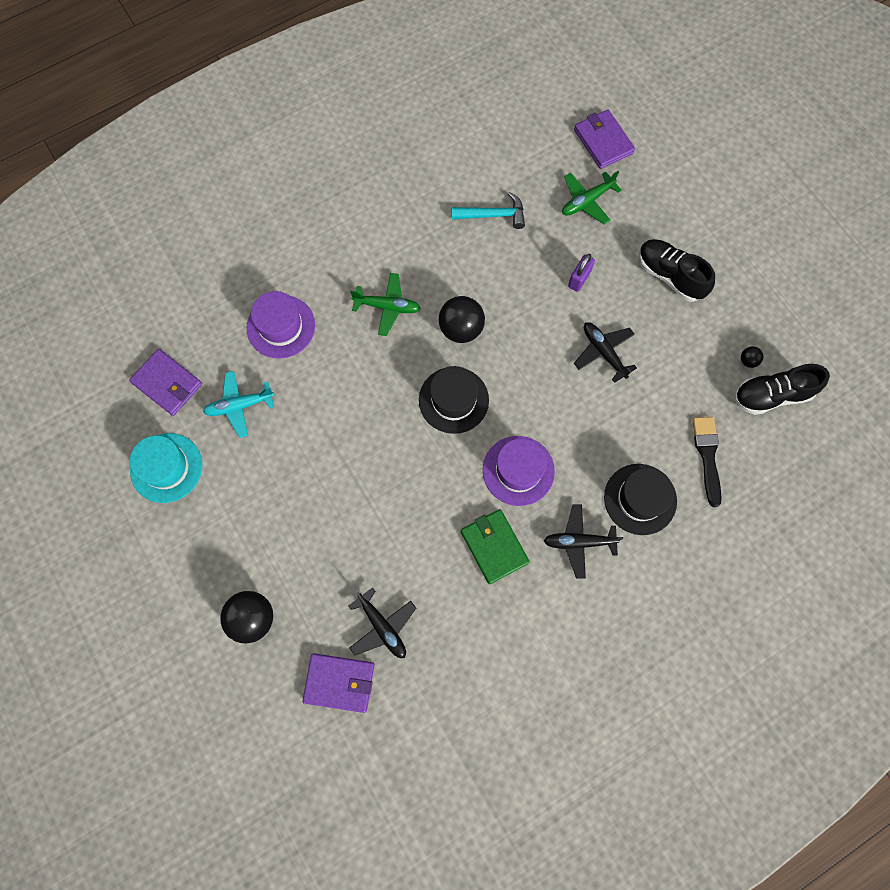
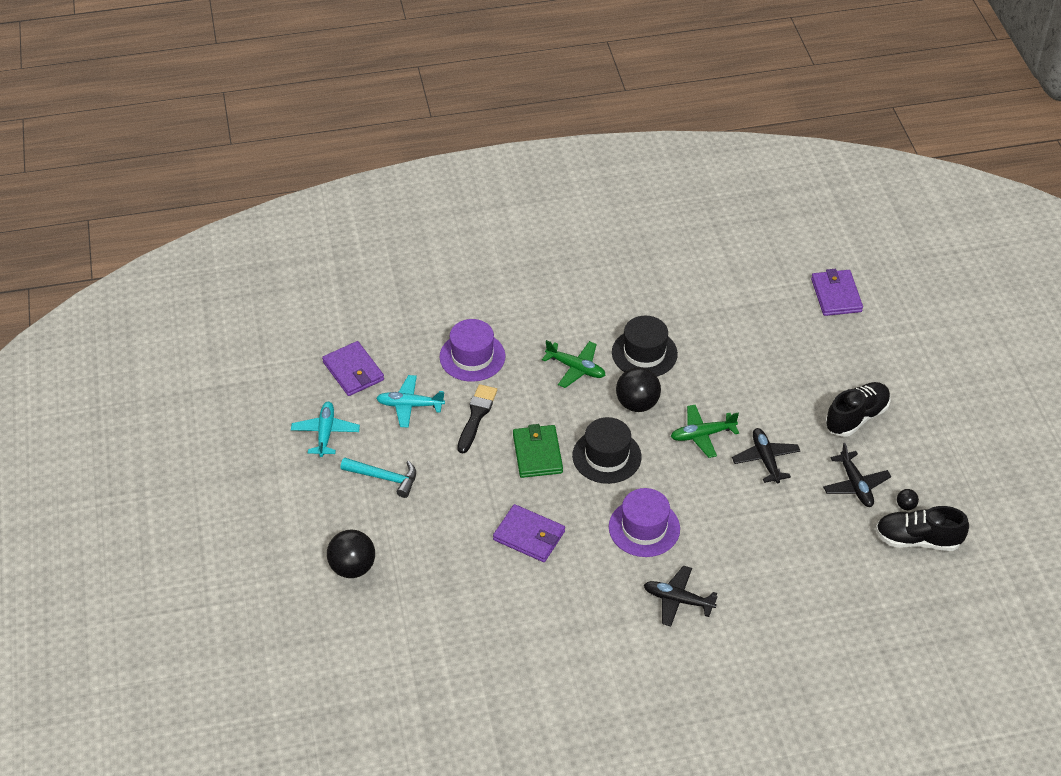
camera: 20 degrees right, 25 degrees down
(166, 468) = (325, 433): turquoise hat -> turquoise plane
(339, 682) = (409, 639): purple wallet -> purple wallet (529, 536)
(382, 627) = (466, 610): black plane -> black plane (855, 485)
(493, 215) = (705, 325): turquoise hammer -> turquoise hammer (384, 478)
(494, 547) = (596, 580): green wallet -> green wallet (537, 454)
(579, 279) = (766, 396): purple padlock -> none
(587, 201) = (800, 337): green plane -> green plane (702, 435)
(640, 499) = (751, 584): black hat -> black hat (644, 353)
(670, 276) = (856, 417): black shoe -> black shoe turned 75 degrees clockwise
(707, 456) = (832, 569): black brush -> black brush (476, 416)

